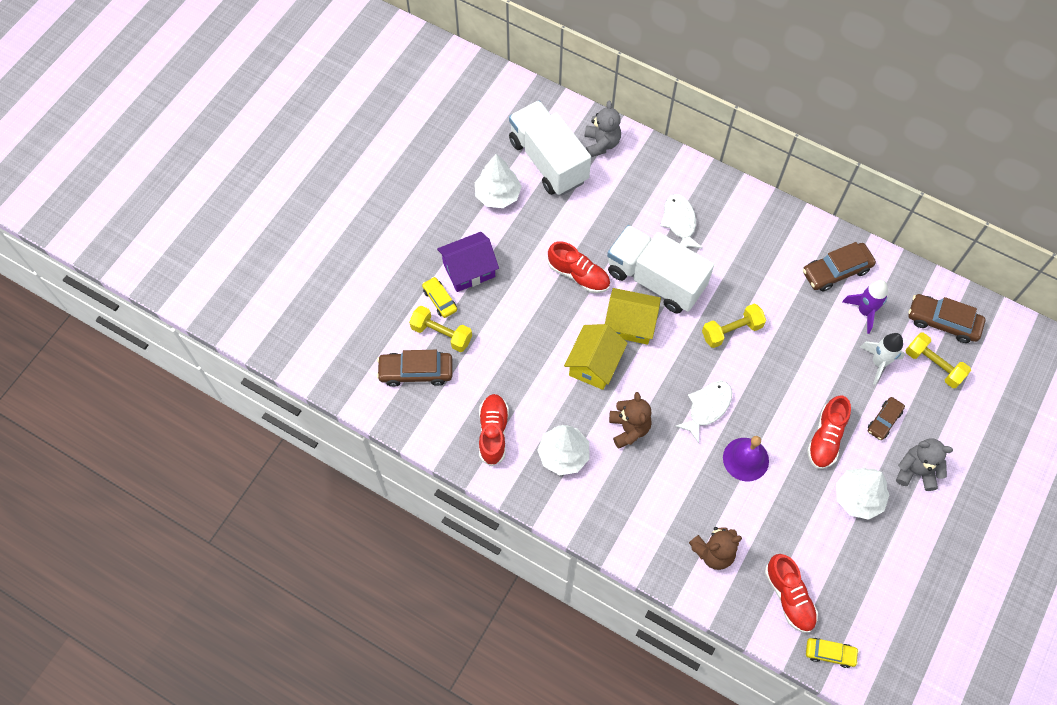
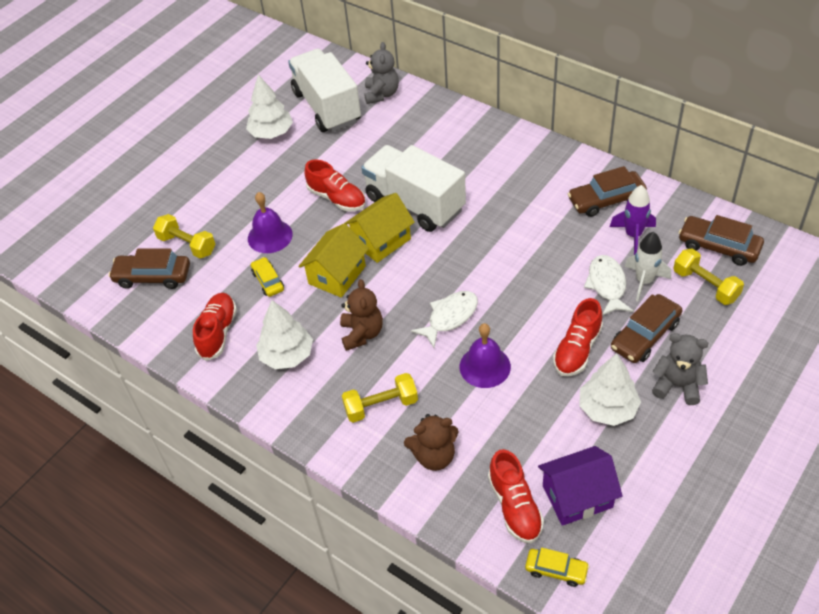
camera: 10 degrees right, 15 degrees down
(440, 300) = (193, 216): yellow car -> yellow car (268, 281)
(469, 270) = (228, 192): purple house -> purple house (577, 496)
(521, 321) = (270, 236): none -> purple bell
(630, 324) = (381, 241): yellow house -> yellow house turned 60 degrees counterclockwise
(679, 222) = (448, 157): white fish -> white fish (607, 285)
(731, 331) = (487, 249): yellow dumbbell -> yellow dumbbell (381, 406)
(884, 421) = (645, 335): brown car -> brown car, size x1.63

